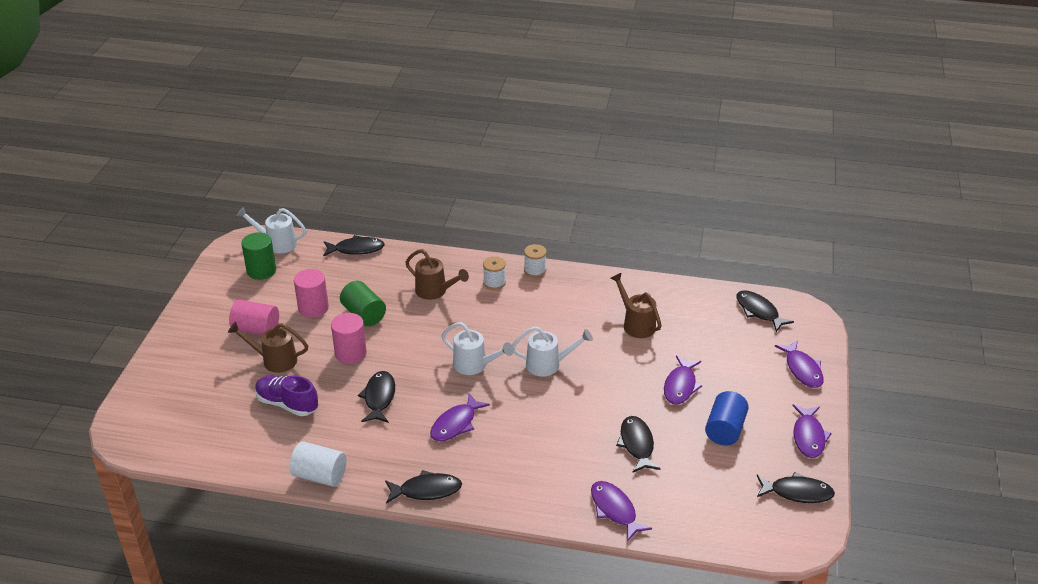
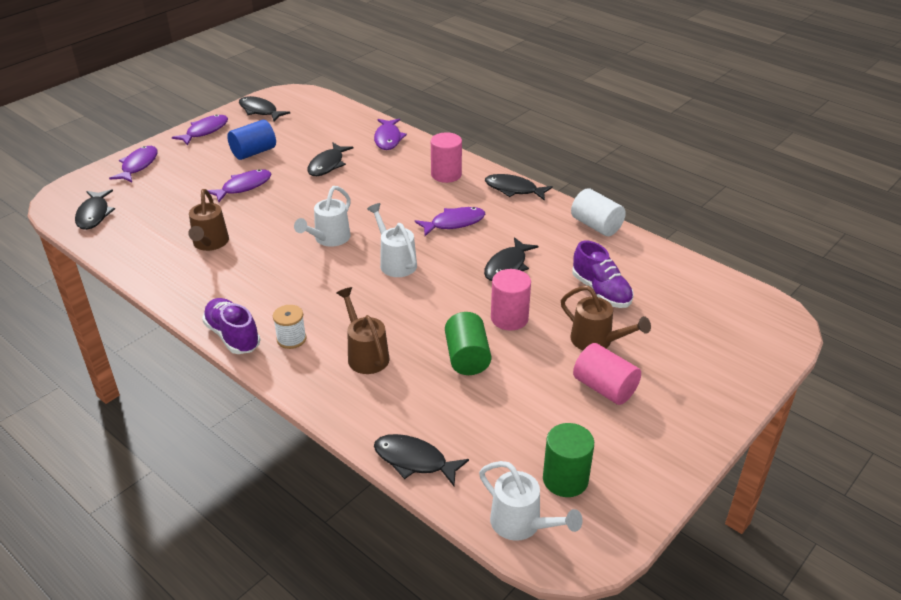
camera: 150 degrees left, 0 degrees up
(313, 308) = (522, 389): pink cylinder -> pink cylinder (446, 174)
(535, 270) = (233, 336): white spool -> purple shoe
(548, 364) = (329, 239): white watering can -> white watering can turned 90 degrees counterclockwise

